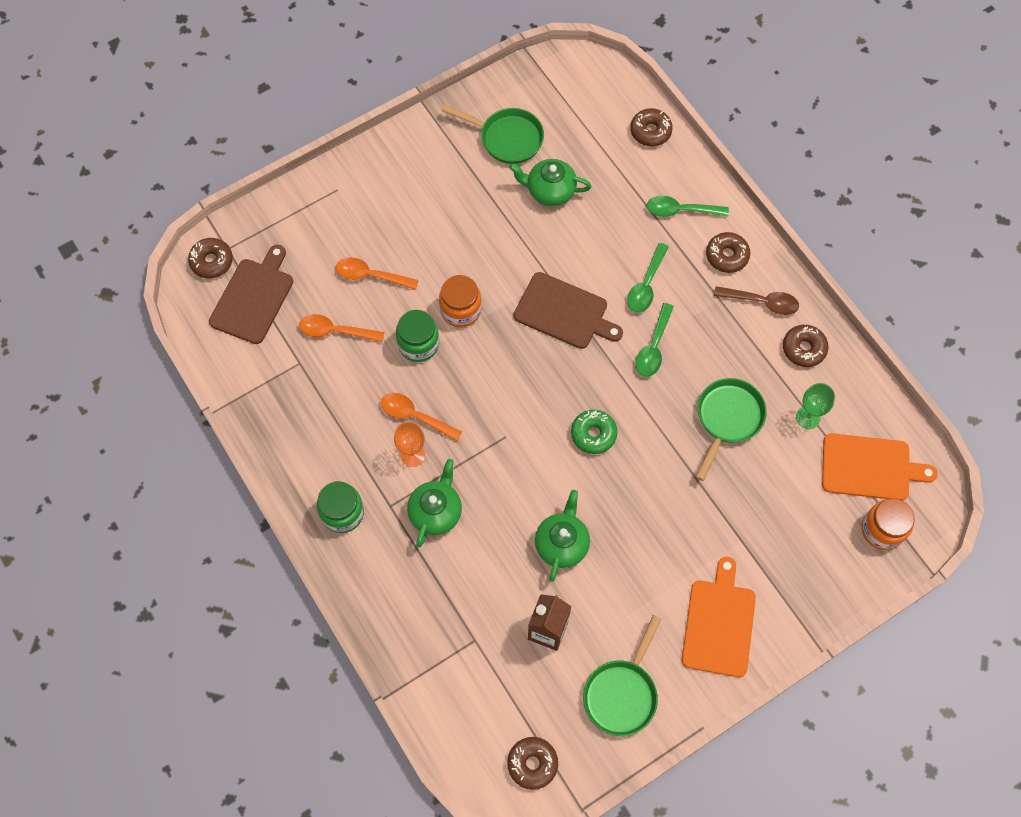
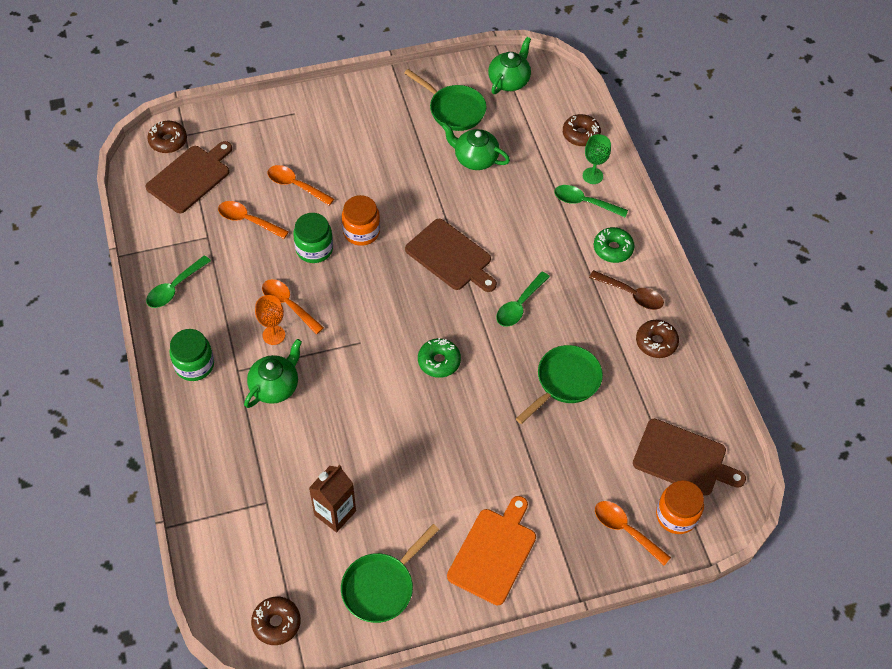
camera: 15 degrees right, 10 degrees down
(562, 543) = (376, 444): green teapot -> green teapot (509, 81)
(646, 285) = (531, 254): green spoon -> green spoon (174, 288)
(727, 256) = (613, 249): brown donut -> green donut
(808, 417) = (639, 400): green goblet -> green goblet (592, 176)
(838, 560) = (625, 530): none -> orange spoon
(870, 467) = (683, 458): orange cutting board -> brown cutting board

